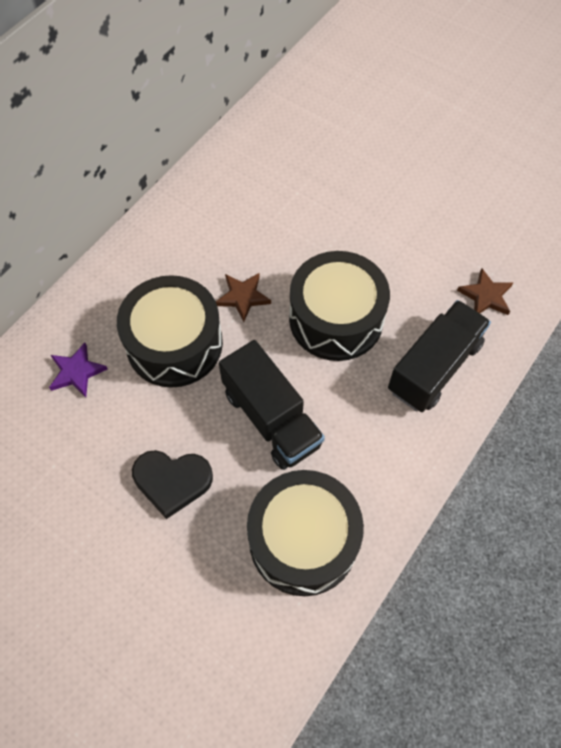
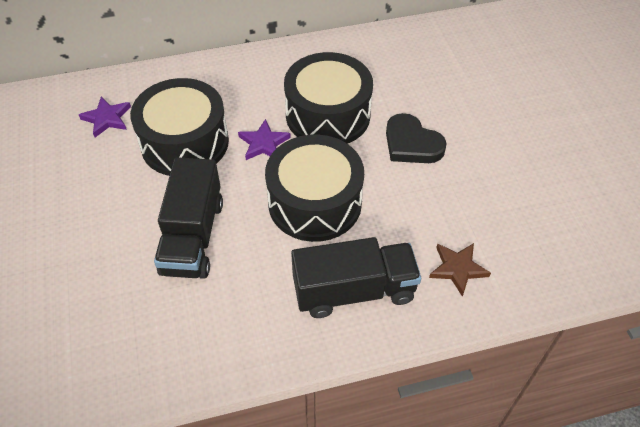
camera: 40 degrees right, 10 degrees down
(172, 481) = (84, 228): black heart -> black heart (411, 144)
(243, 297) = (263, 143): brown star -> purple star
(303, 540) = (121, 336): black drum -> black drum (328, 115)

